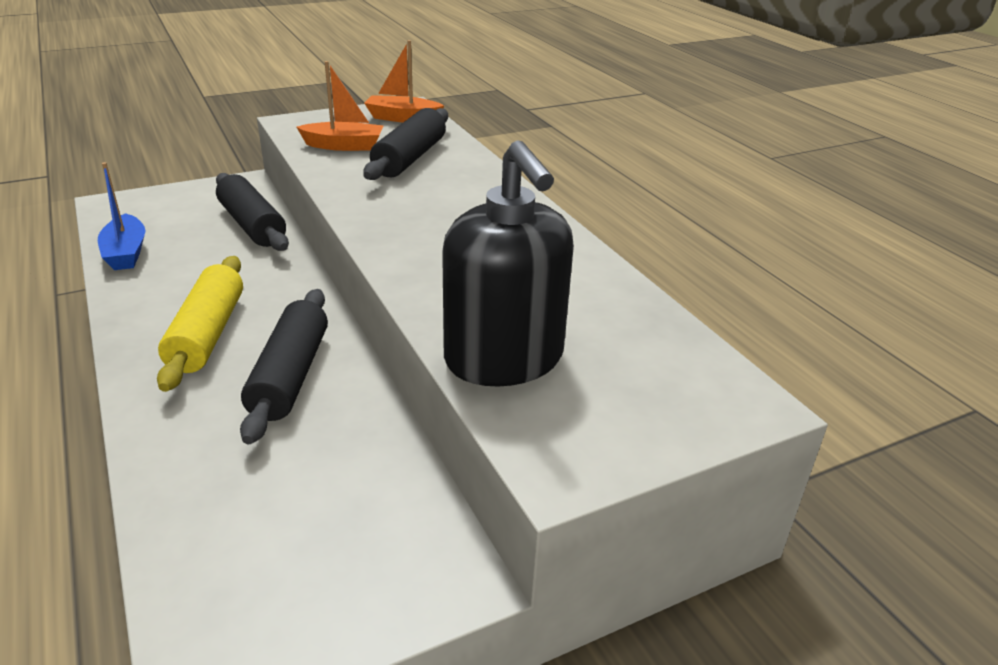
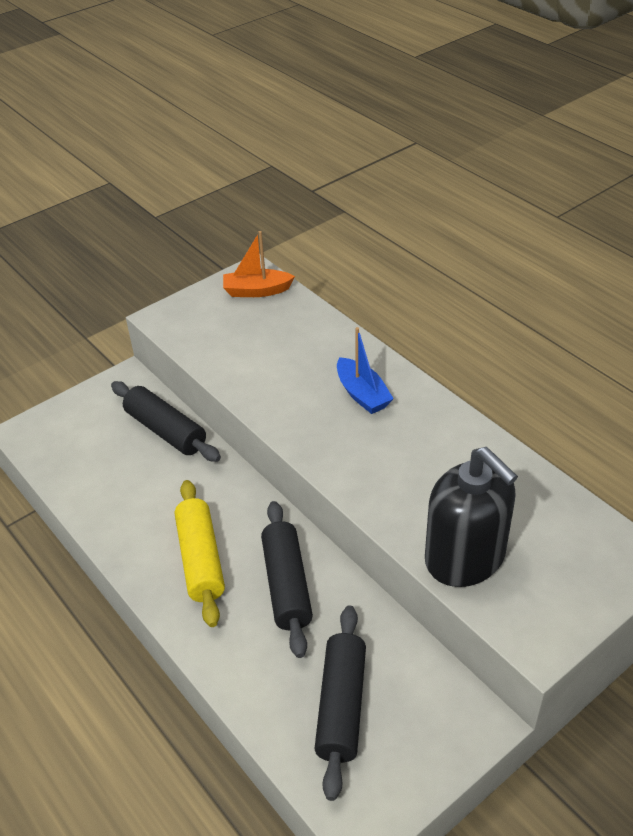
camera: 10 degrees left, 10 degrees up
(126, 253) = (79, 488): blue boat -> blue boat (362, 394)
(344, 146) = (226, 342): orange boat -> none
(410, 158) = (291, 347): black rolling pin -> black rolling pin (341, 706)

